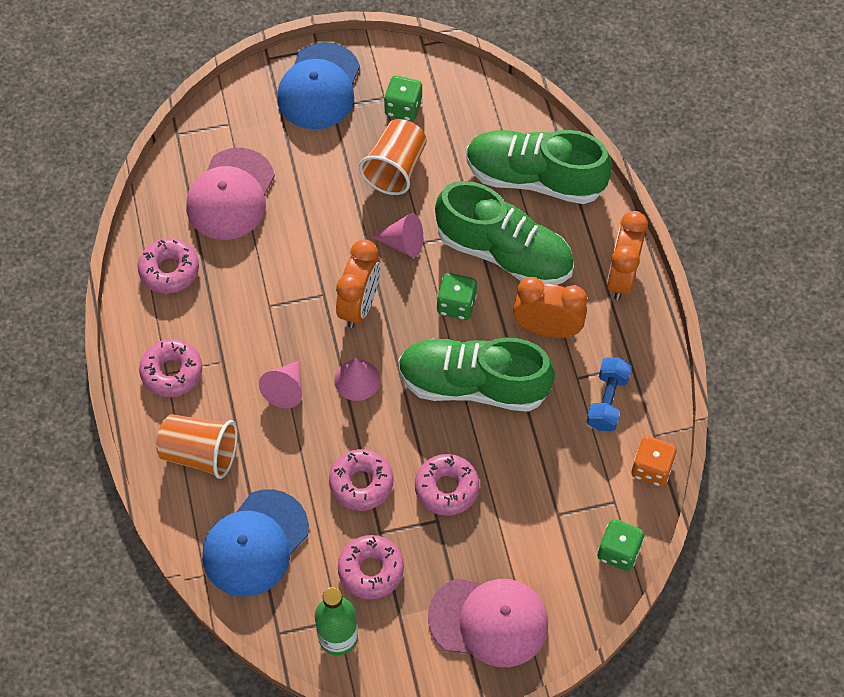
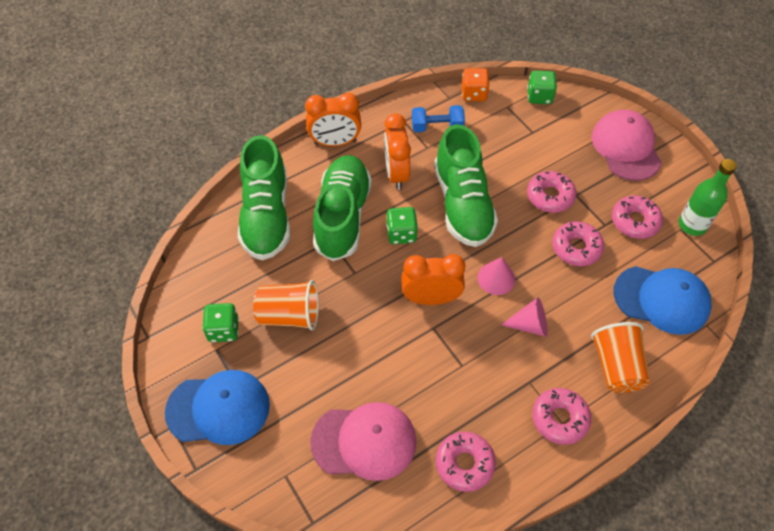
camera: 110 degrees left, 5 degrees down
(403, 243) = (361, 286): pink cone -> none

